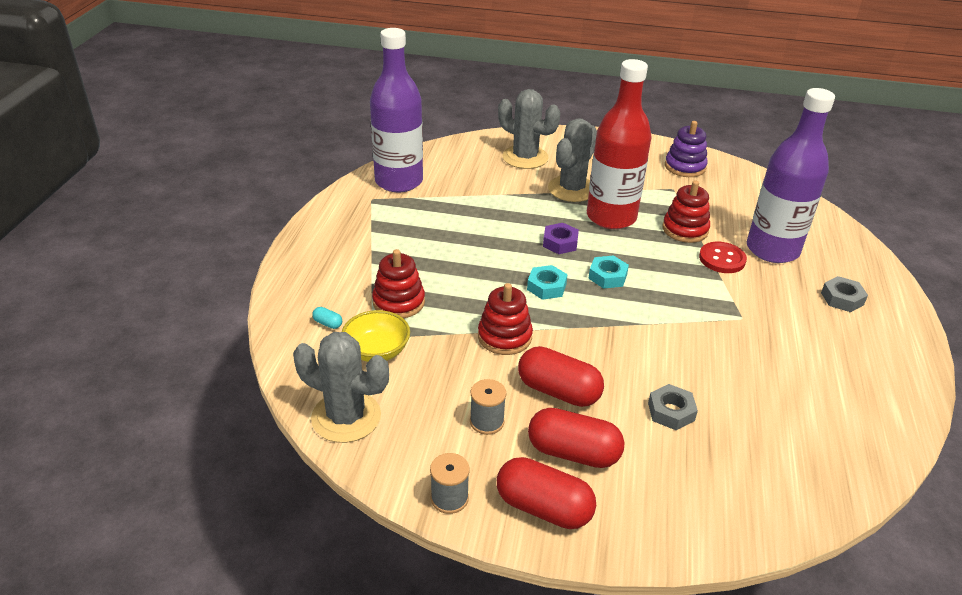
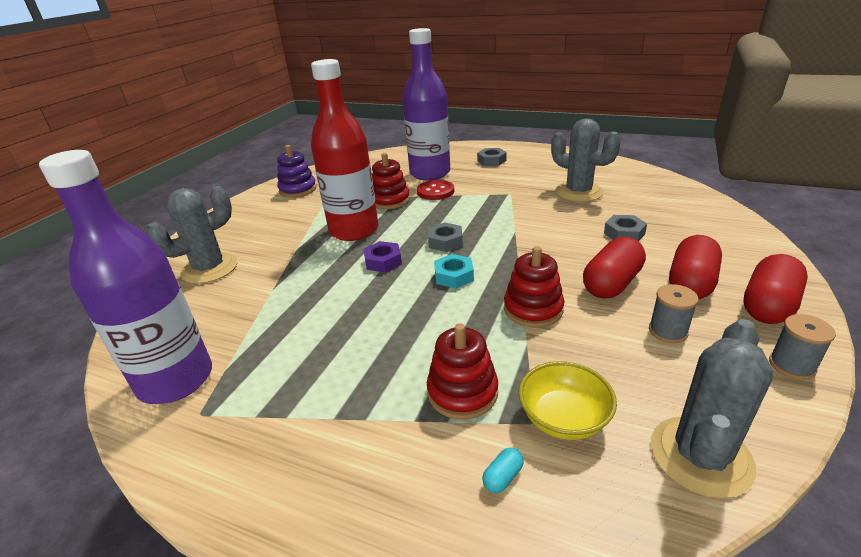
camera: 75 degrees left, 5 degrees down
(572, 189) = (293, 246): grey cactus -> grey cactus (578, 192)
(607, 276) = (445, 242): turquoise nut -> grey nut

